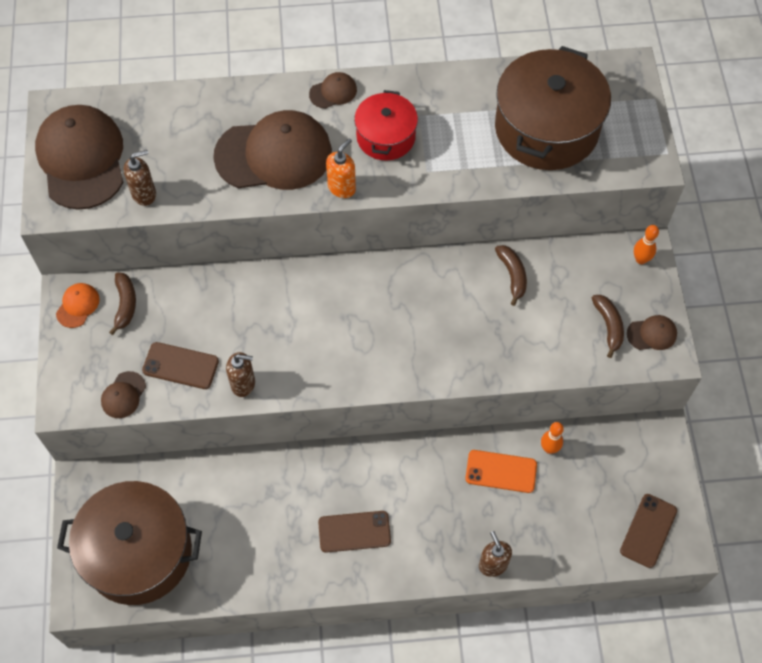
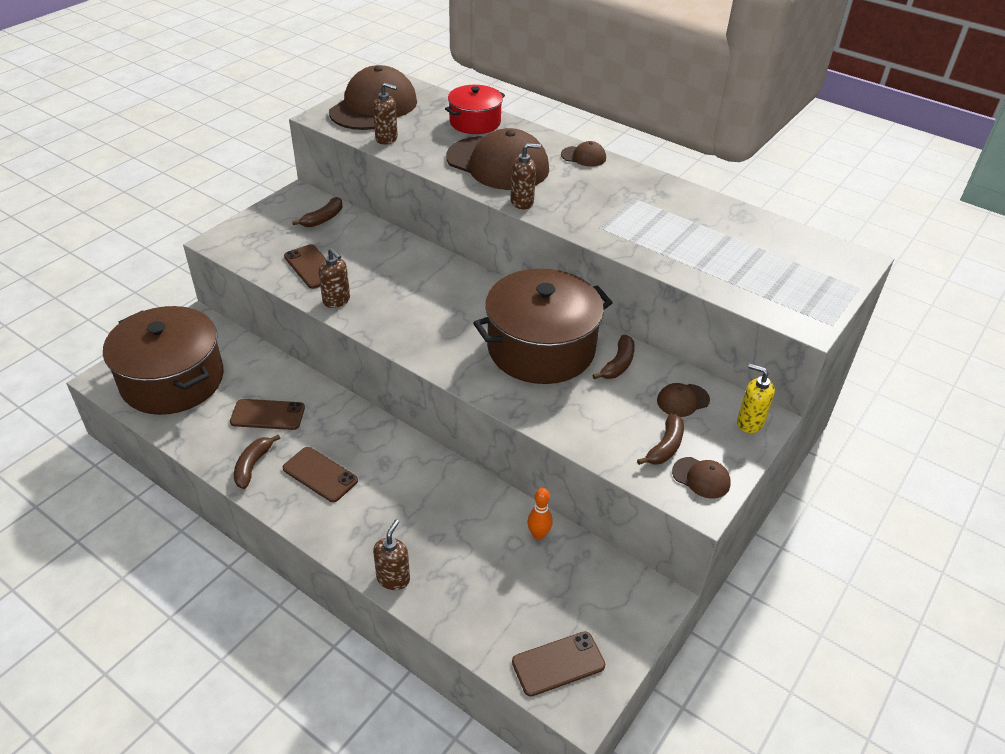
camera: 40 degrees right, 20 degrees down
(78, 306) = (295, 203): orange cap -> none
(123, 395) = (257, 259): brown cap -> brown cap (682, 400)
(255, 517) = (267, 415): none -> brown phone
(297, 568) = (253, 465): none -> brown banana
(342, 187) = (522, 202): orange soap dispenser -> brown soap dispenser
(385, 137) = (591, 195): red pot -> red pot (475, 122)
(501, 471) = (479, 520): orange phone -> none
(546, 128) = (732, 255): brown pot -> brown pot (541, 348)
(641, 259) = (749, 422): orange bowling pin -> yellow soap dispenser

